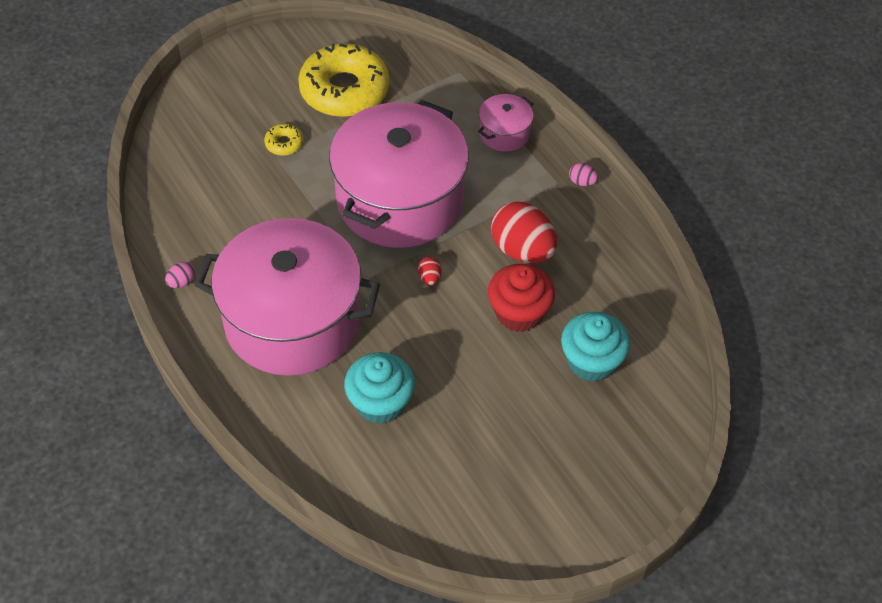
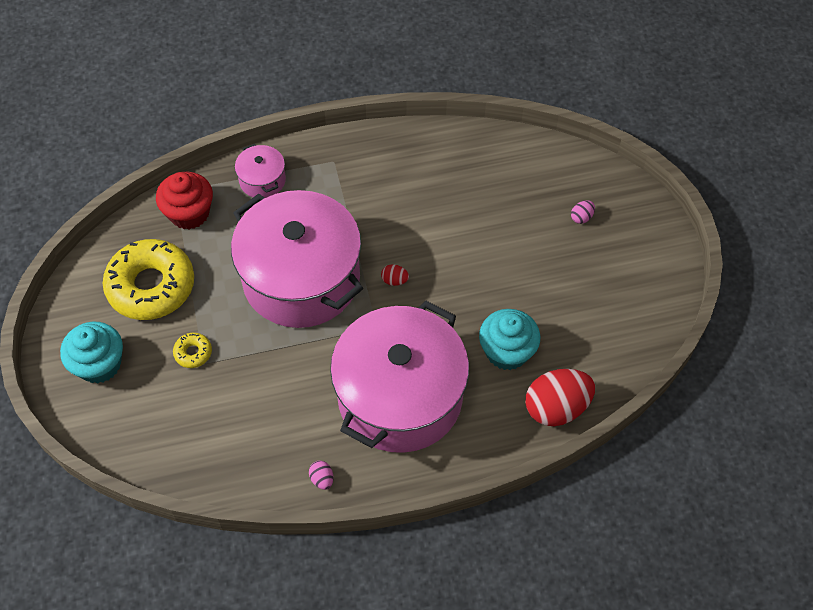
camera: 70 degrees left, 5 degrees up
(519, 313) = (453, 228): red cupcake -> red cupcake (189, 213)
(522, 250) = (392, 207): red egg -> red egg (556, 407)
(582, 182) = (339, 144): pink egg -> pink egg (581, 217)
(591, 361) = (516, 196): turquoise cupcake -> turquoise cupcake (99, 364)

